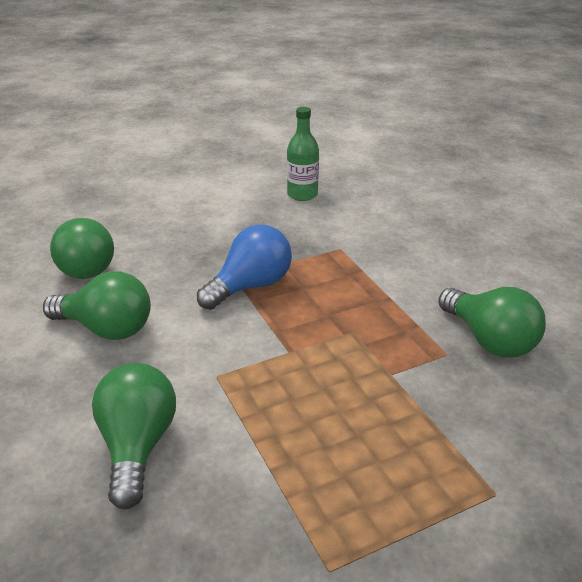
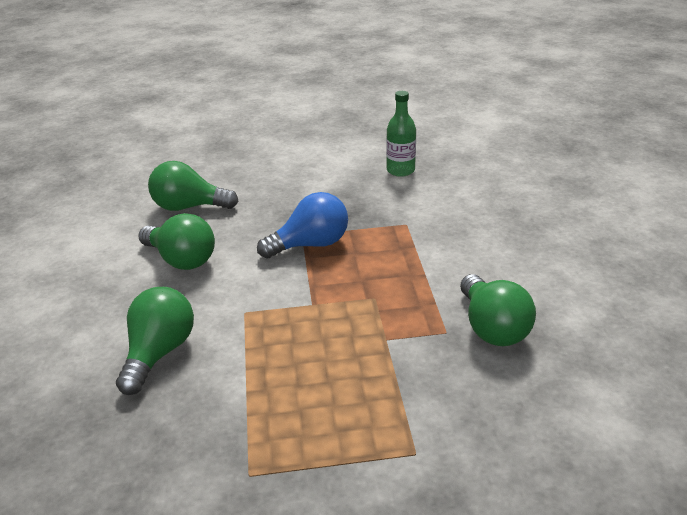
camera: 20 degrees right, 0 degrees up
(84, 266) = (189, 207): green light bulb -> green light bulb turned 105 degrees clockwise

